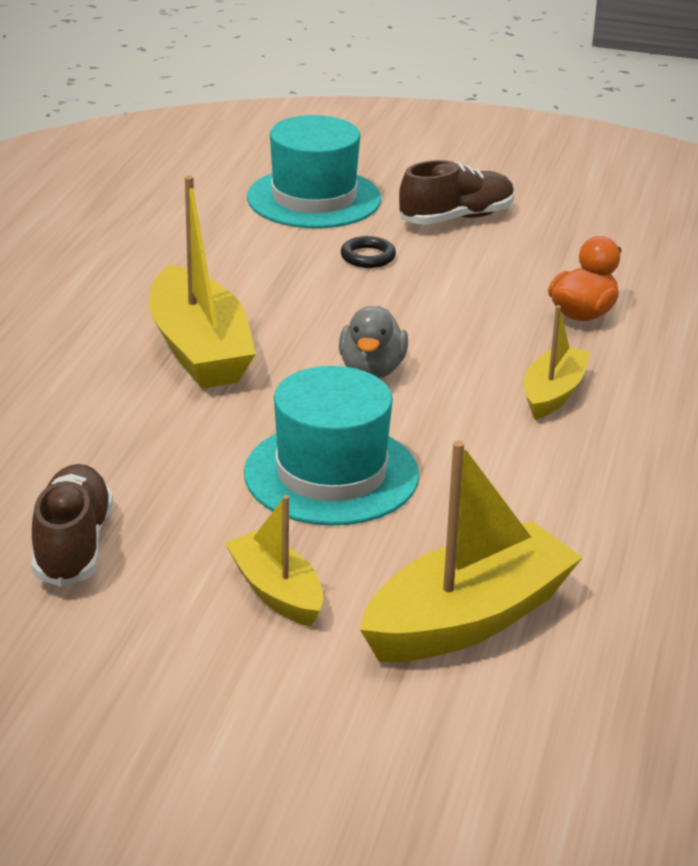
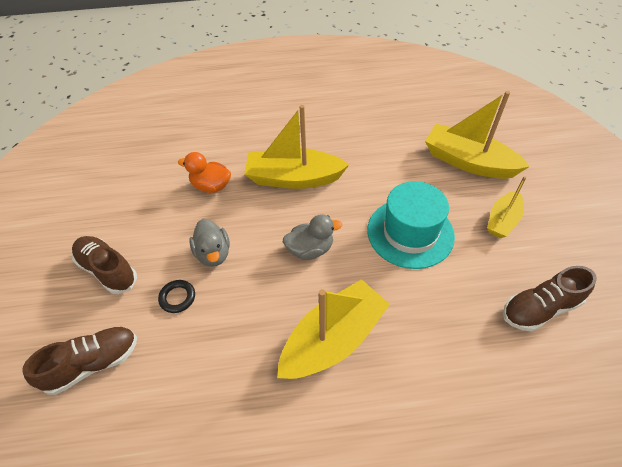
camera: 110 degrees left, 20 degrees up
(314, 198) = (93, 364): turquoise hat -> brown shoe
(427, 292) = (213, 254): none -> grey duck
(553, 393) = (293, 178): yellow boat -> yellow boat, size x1.72

